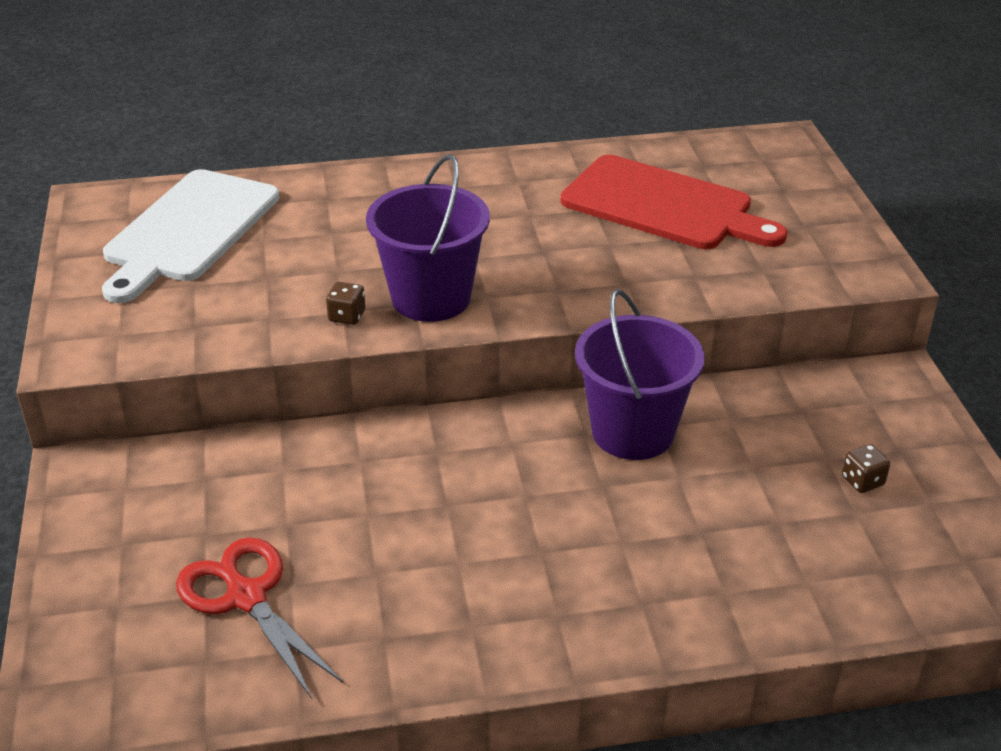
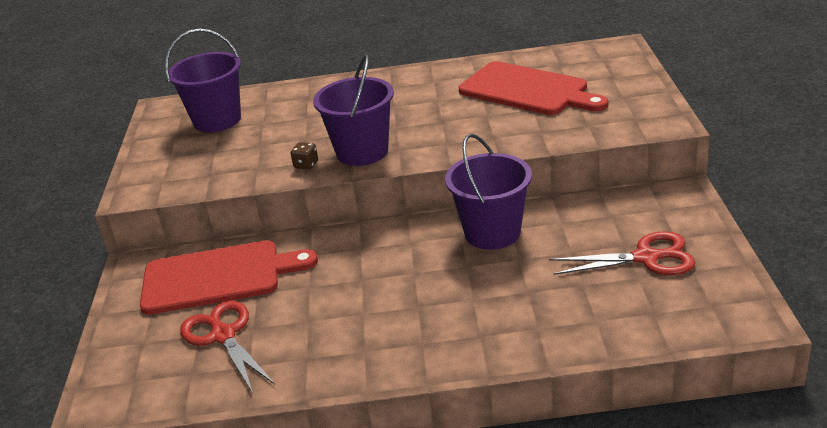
camera: 10 degrees right, 5 degrees down
(189, 230) = (217, 120): white cutting board -> purple bucket
(220, 494) = (218, 277): none -> red cutting board
(862, 481) = (646, 258): brown dice -> red scissors

